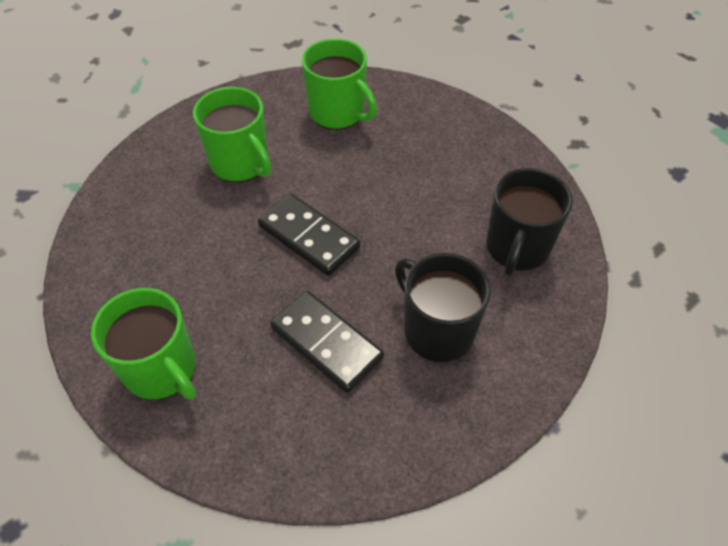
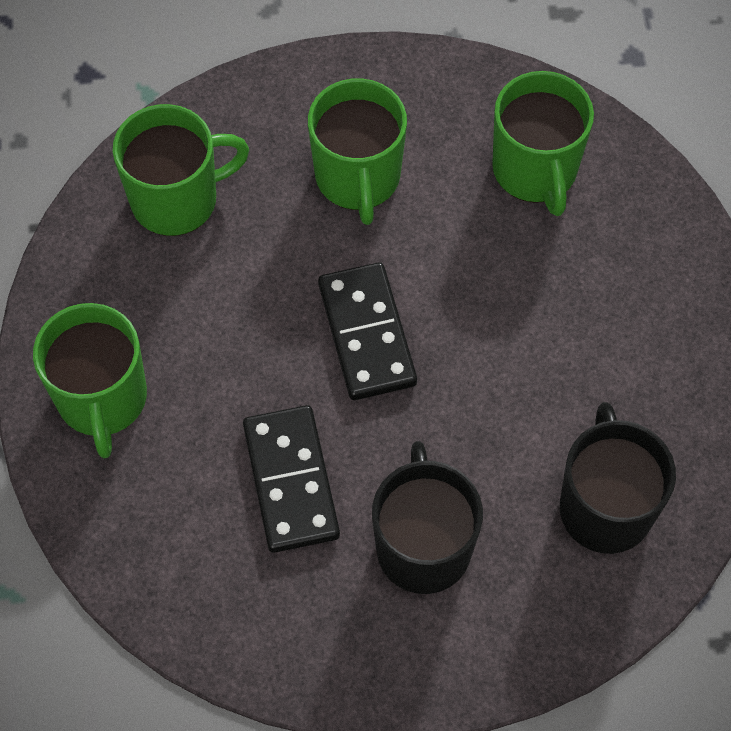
camera: 35 degrees right, 10 degrees up
(133, 229) = (177, 199): none -> green mug
(517, 248) = (605, 506): black mug -> black mug turned 120 degrees clockwise

